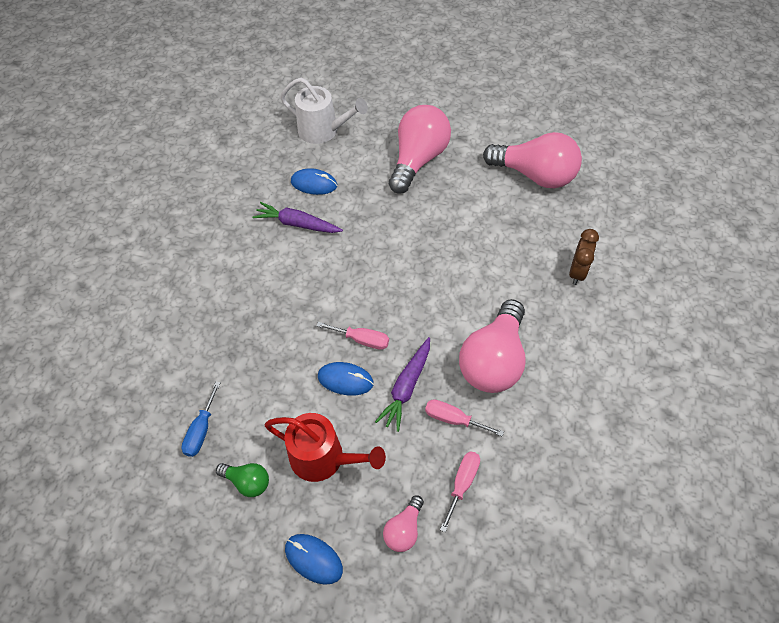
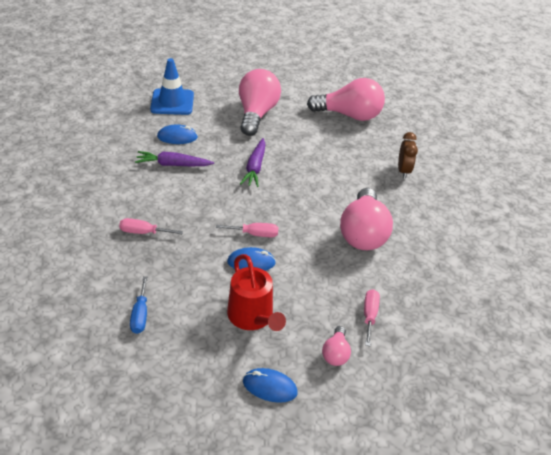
camera: 20 degrees left, 15 degrees down
(247, 482) = (194, 344): green light bulb -> none
(323, 131) = (172, 102): white watering can -> blue traffic cone
(323, 458) = (252, 317): red watering can -> red watering can turned 60 degrees clockwise
(406, 387) = (302, 260): purple carrot -> purple carrot (255, 167)
(453, 419) = (347, 275): pink screwdriver -> pink screwdriver (143, 232)

